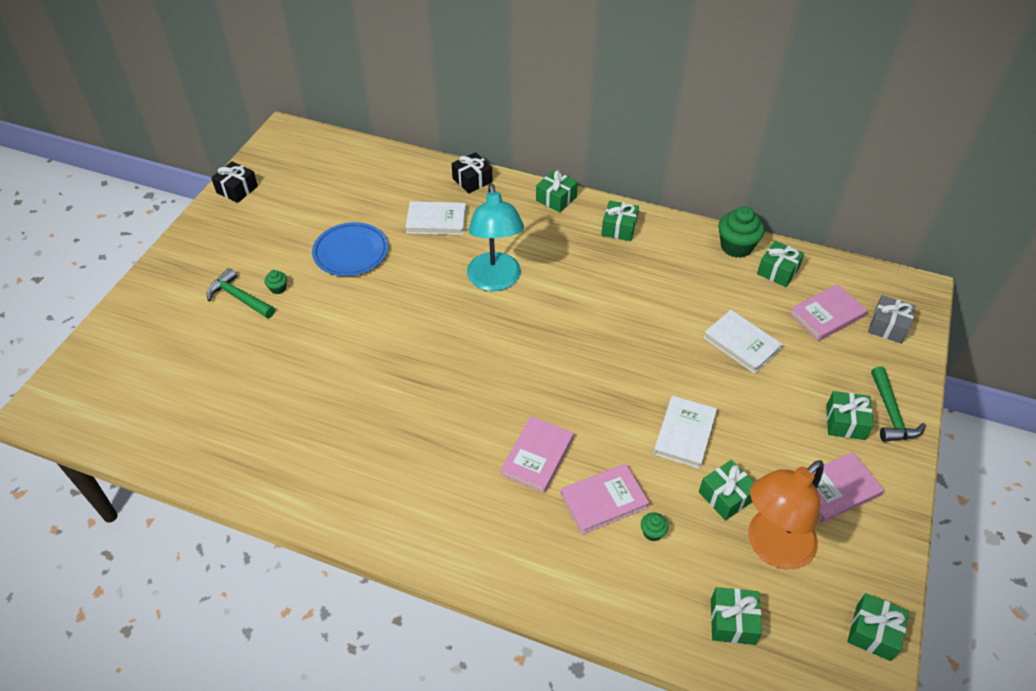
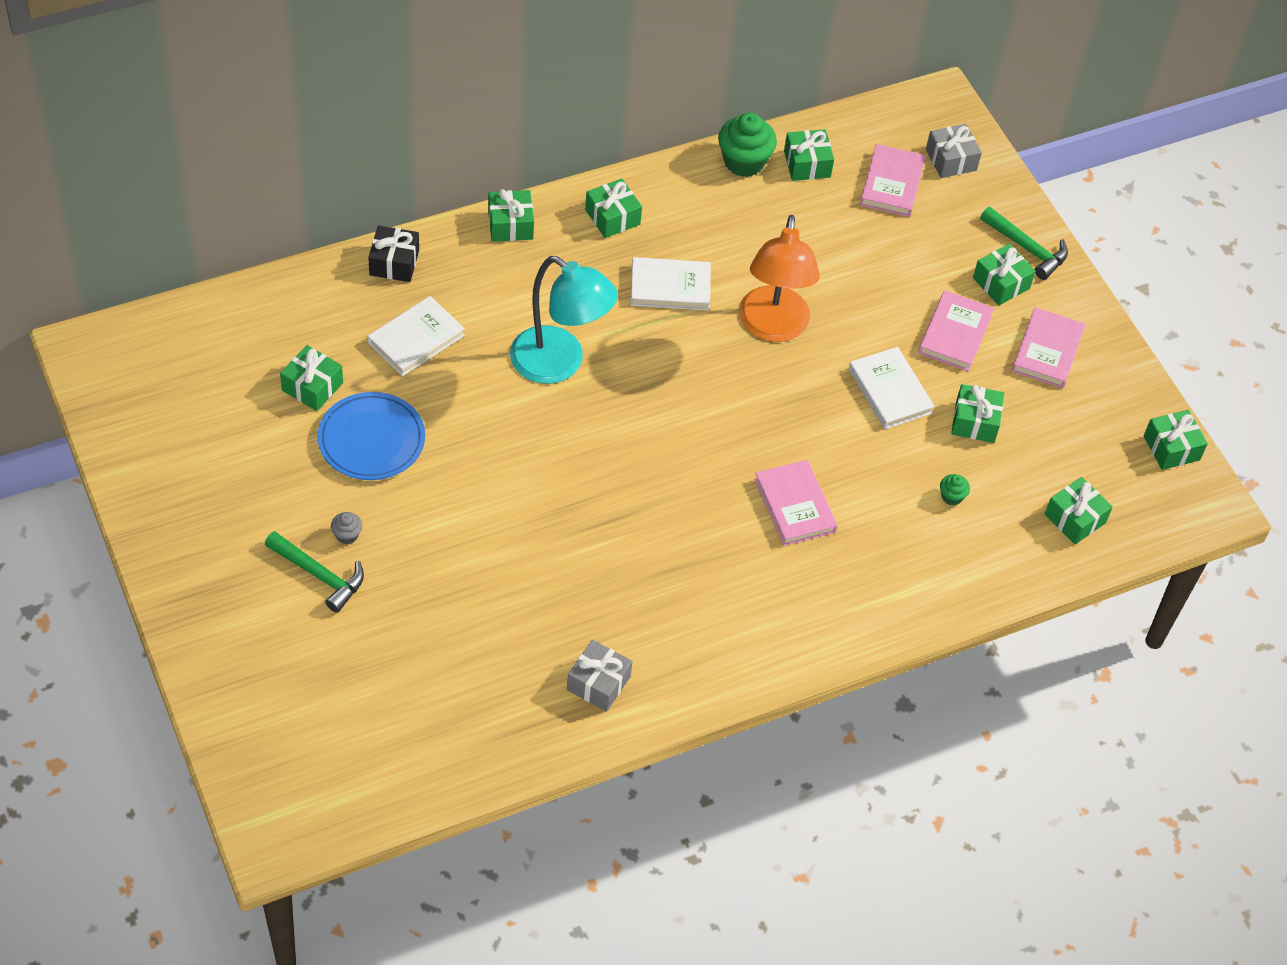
camera: 50 degrees left, 5 degrees up
(237, 189) = (134, 461): black gift -> none
(239, 298) = (319, 575): green hammer -> green hammer turned 135 degrees counterclockwise
(278, 288) = (347, 535): green cupcake -> grey cupcake
(293, 466) = (598, 683): none -> grey gift
(357, 210) = (312, 386): none -> green gift
(604, 501) = (888, 501): pink book -> pink book (955, 334)
(741, 344) = (850, 267): white book -> white book (670, 287)
(771, 547) = (1047, 438): orange lamp -> orange lamp (773, 327)

